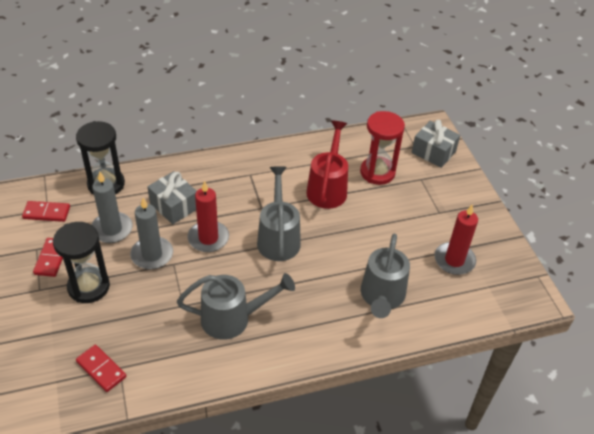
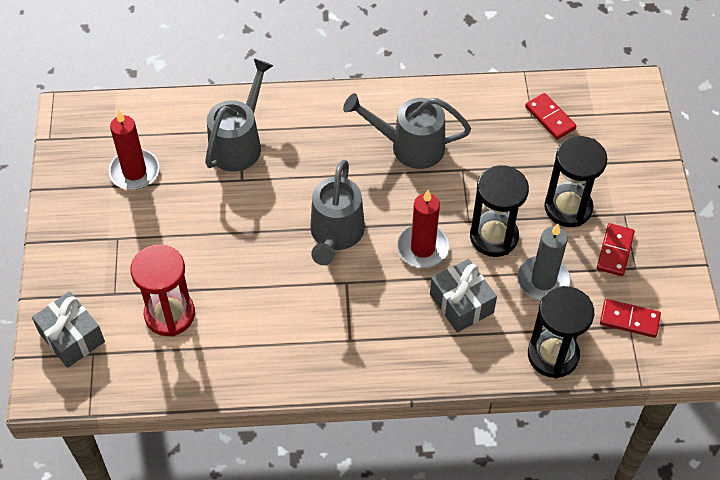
camera: 165 degrees left, 10 degrees up
(152, 255) = (493, 236): grey candle -> black hourglass
(328, 188) = (248, 299): red watering can -> none

